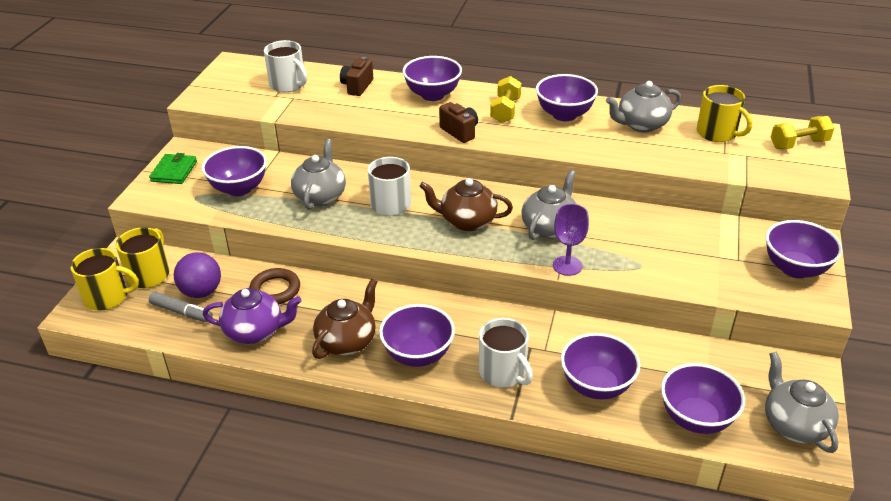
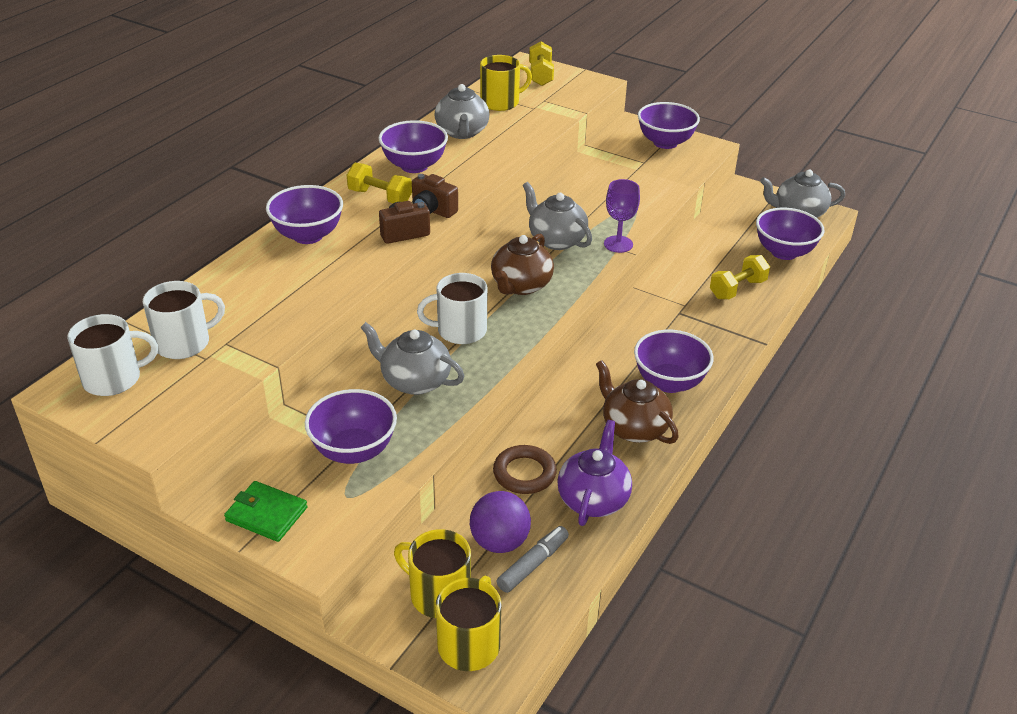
camera: 75 degrees left, 0 degrees up
(357, 86) = (240, 286): brown camera -> brown camera (432, 210)
(503, 372) = (707, 335): white mug -> white mug (114, 379)
(596, 386) = (737, 289): purple bowl -> yellow dumbbell

